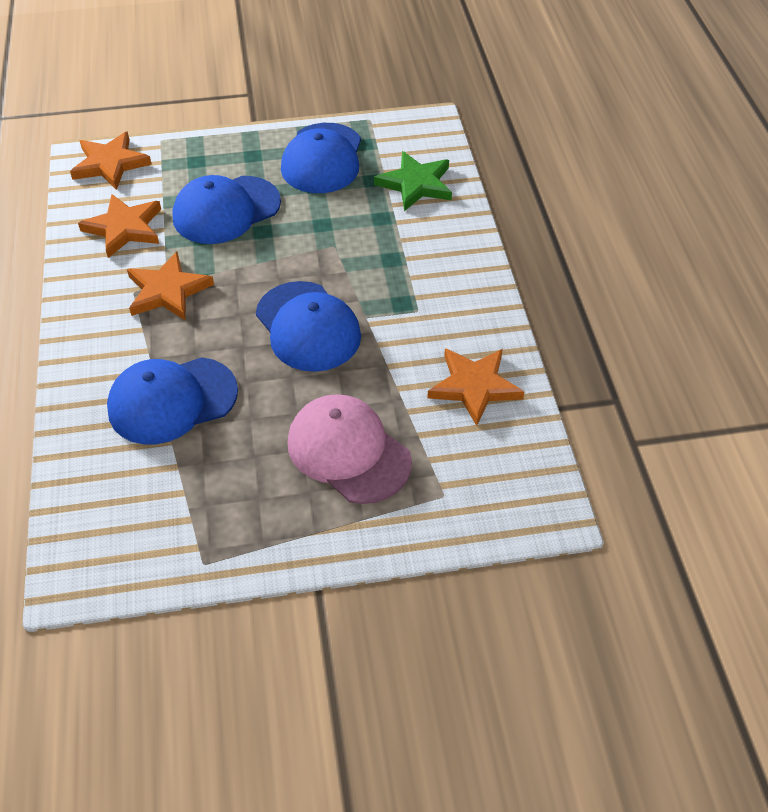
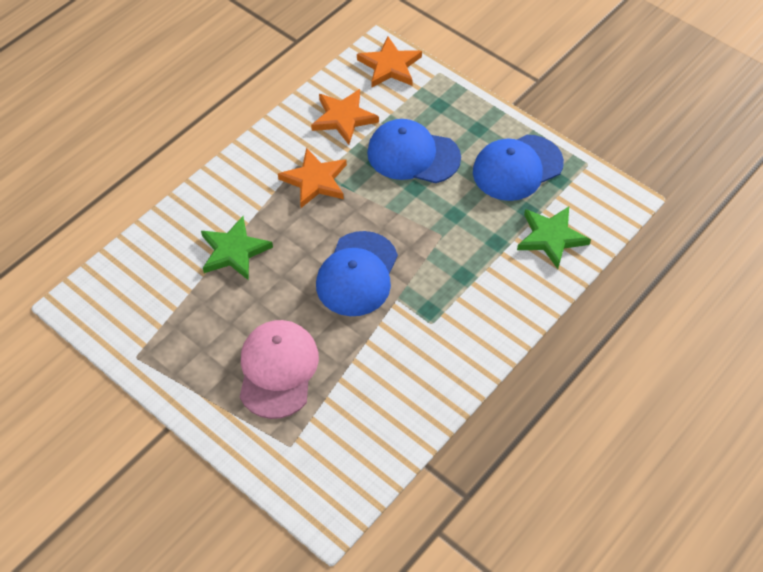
camera: 50 degrees right, 5 degrees up
(172, 400) = (234, 251): blue cap -> green star
(474, 386) = (395, 402): orange star -> none

